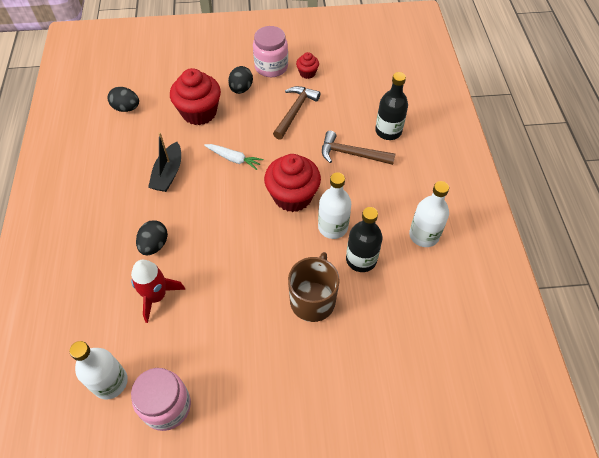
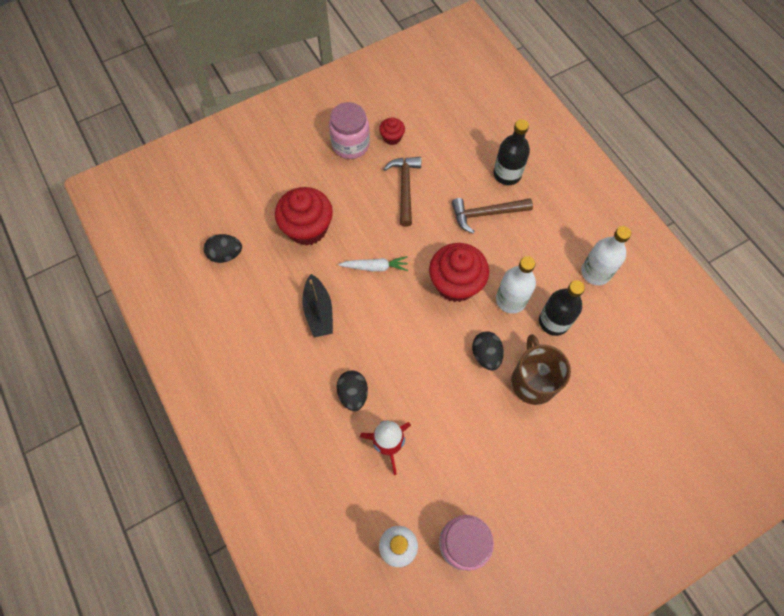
camera: 25 degrees left, 10 degrees up
(241, 89) = (334, 183): black egg -> black egg (486, 355)

